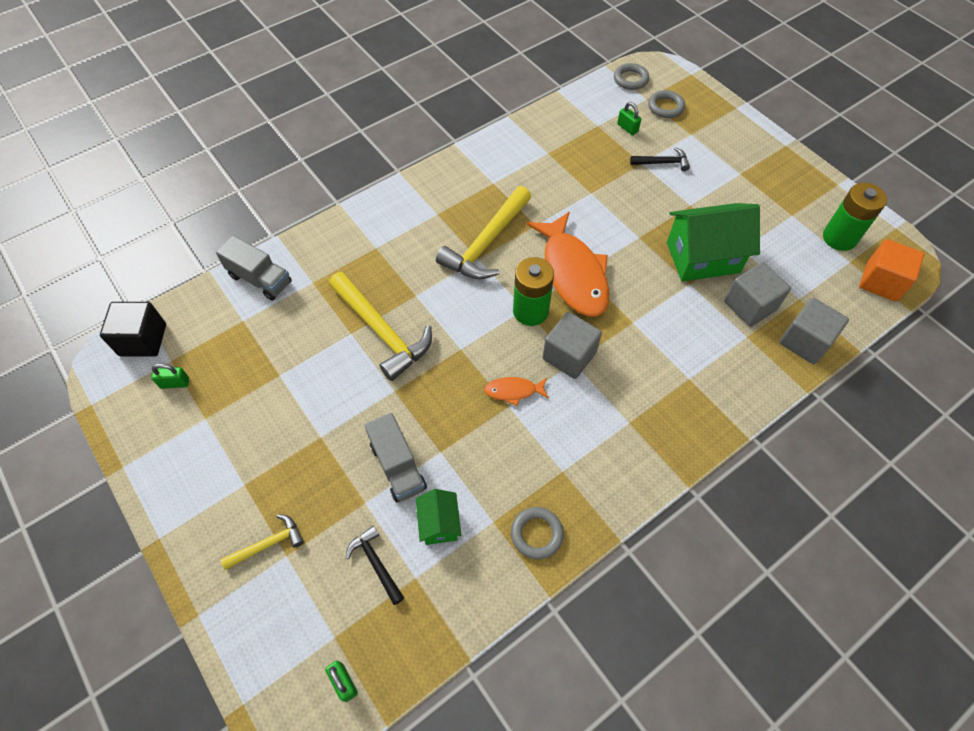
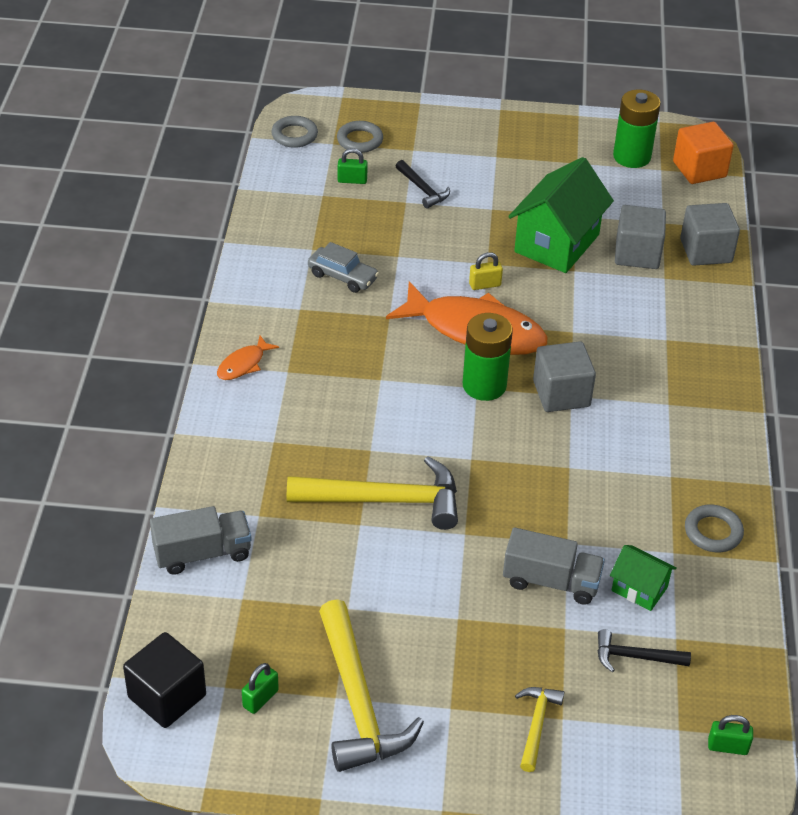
camera: 50 degrees left, 15 degrees down
(486, 243) = (369, 362): yellow hammer -> yellow hammer (358, 702)
(513, 391) = (557, 453): orange fish -> orange fish (243, 364)
(542, 181) = (342, 276): none -> grey car
(618, 249) = (485, 285): none -> yellow padlock
(662, 163) = (423, 189): black hammer -> black hammer turned 105 degrees clockwise

